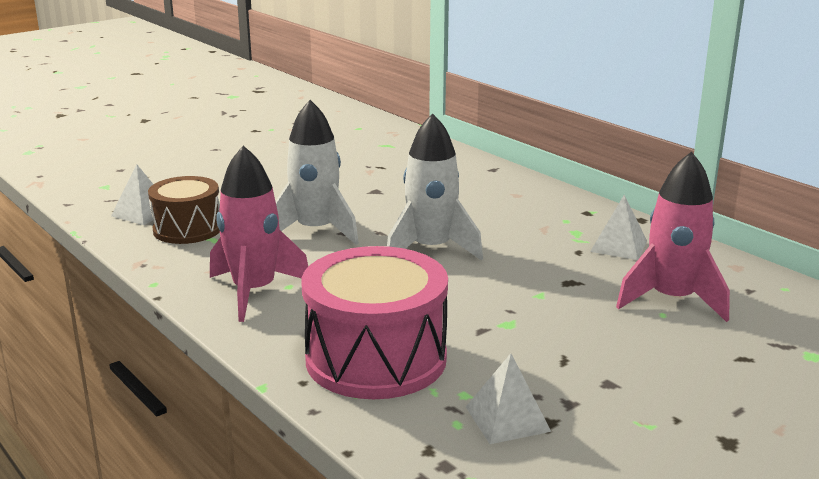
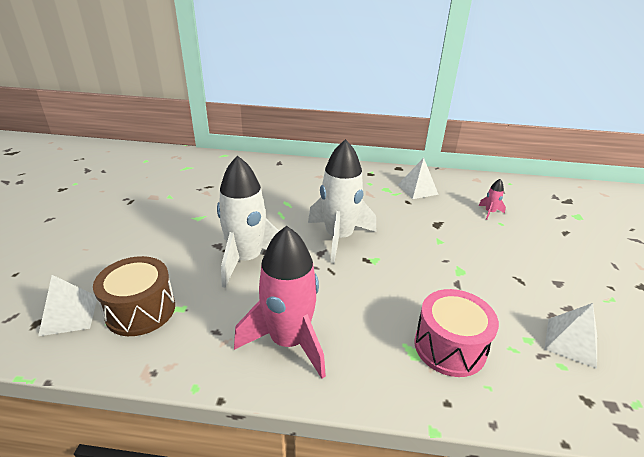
camera: 45 degrees left, 10 degrees up
(376, 359) = (449, 347): pink drum -> pink drum, size x0.62
(671, 300) = (489, 212): pink rocket -> pink rocket, size x0.40

